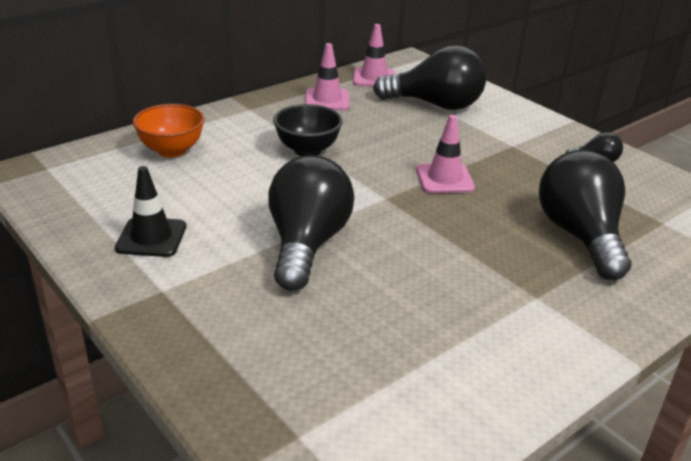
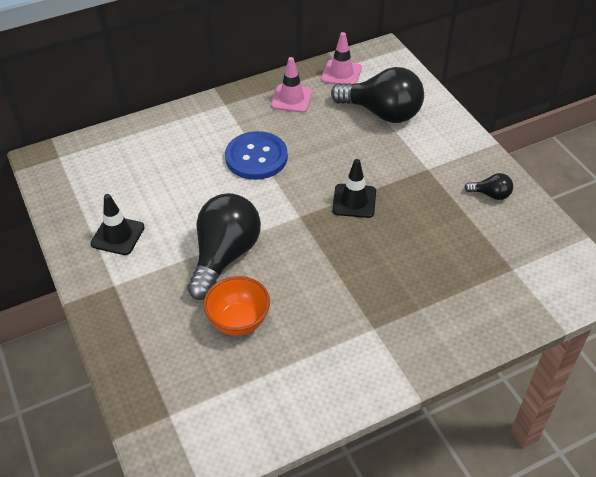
camera: 15 degrees right, 15 degrees up
(171, 151) = (152, 147): orange bowl -> orange bowl (239, 321)
(307, 150) = (256, 157): black bowl -> blue button
(444, 179) = (354, 201): pink traffic cone -> black traffic cone
(579, 236) = (436, 274): black light bulb -> none

